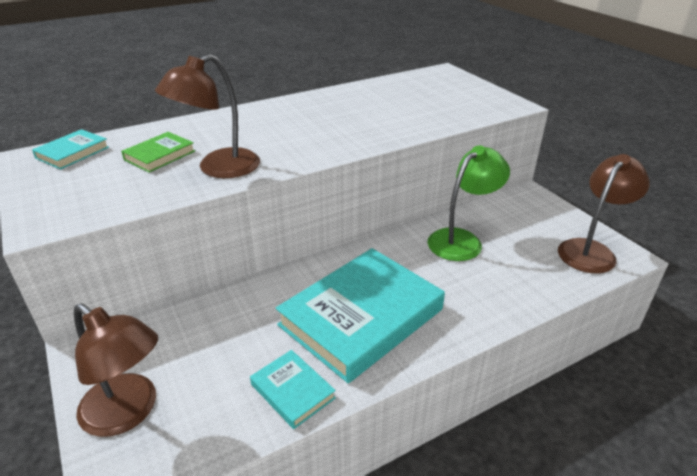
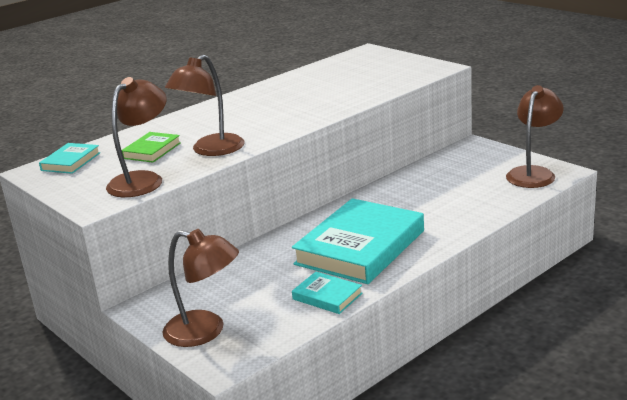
camera: 10 degrees left, 10 degrees down
(120, 196) = (142, 180): none -> brown lamp
(462, 240) = (424, 185): green lamp -> none

